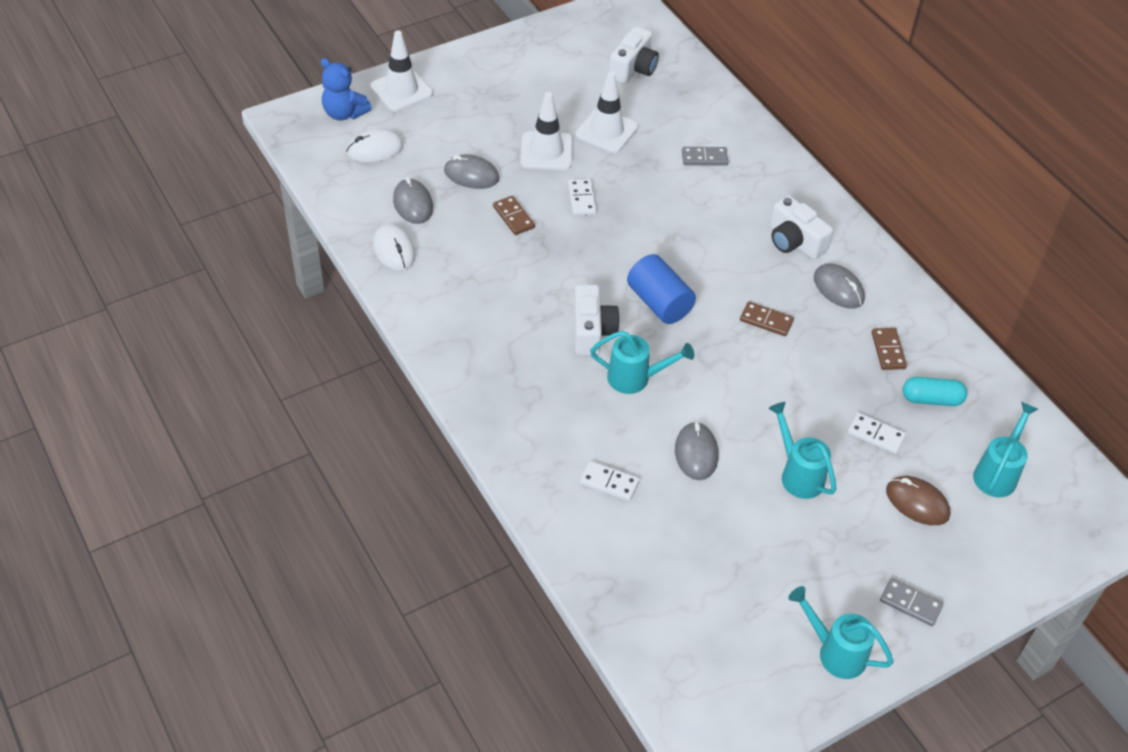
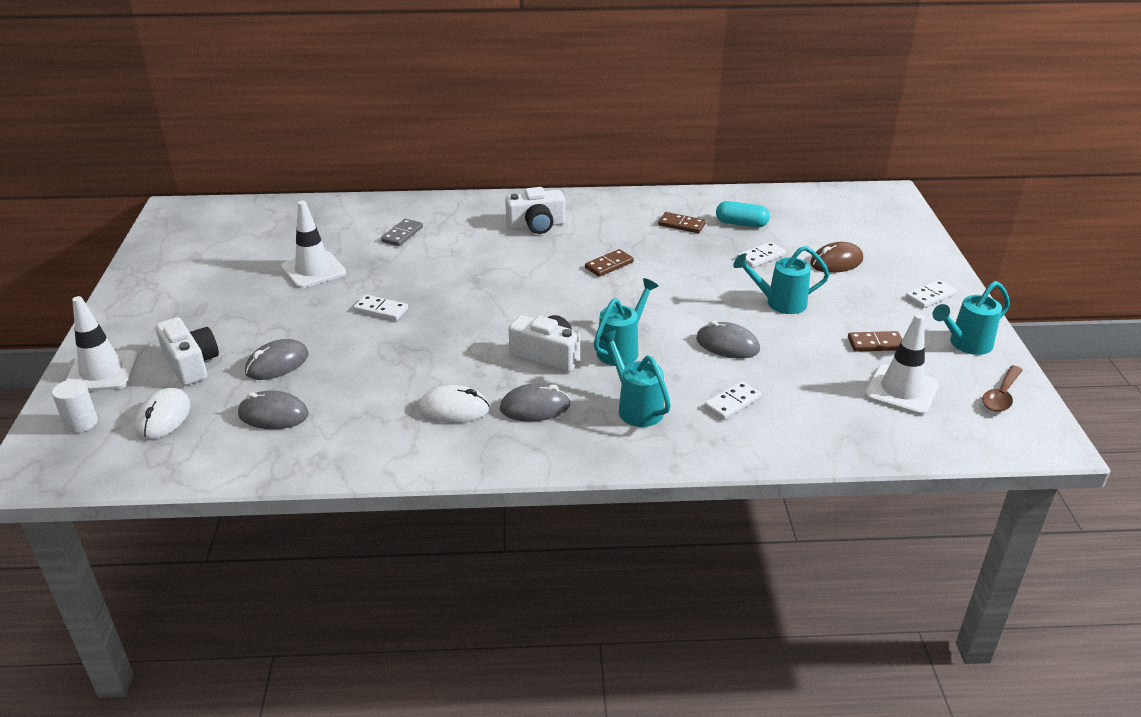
camera: 60 degrees left, 15 degrees down
(344, 113) = (81, 423): blue teddy bear -> white cylinder
(394, 250) = (324, 448): white mouse -> white mouse (454, 409)
(513, 217) = (362, 355): brown domino -> brown domino (875, 344)
(546, 151) = (299, 310): white traffic cone -> white traffic cone (901, 390)
(633, 68) = (255, 233): white camera -> white camera (191, 364)
(659, 303) = (545, 309): blue cylinder -> none
(761, 698) = (1001, 396): none -> brown spoon
(838, 288) = (603, 224): grey mouse -> grey mouse (535, 407)
(910, 603) = (930, 296): grey domino -> white domino
(931, 399) = (741, 224): turquoise capsule -> turquoise capsule turned 75 degrees clockwise
(997, 473) = (826, 222): turquoise watering can -> turquoise watering can (636, 407)

